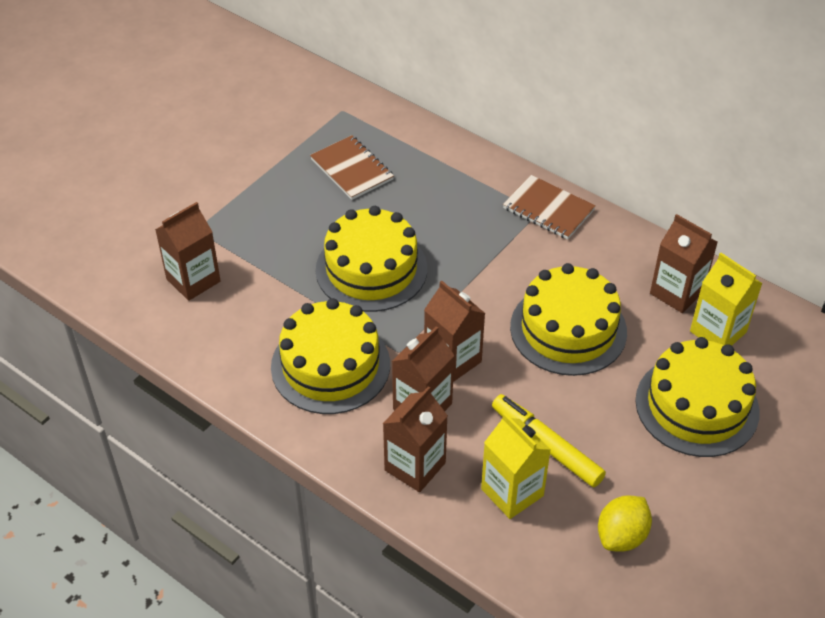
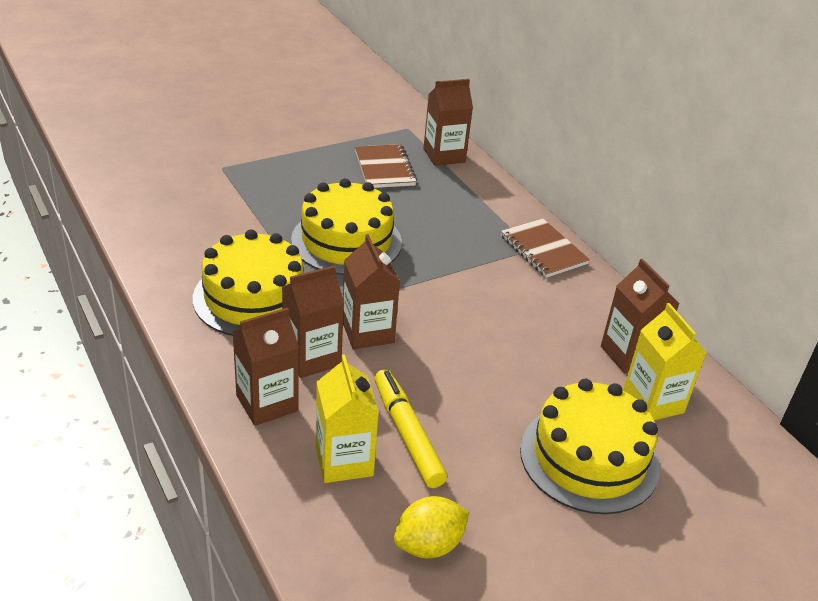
camera: 20 degrees right, 10 degrees down
(193, 280) = (189, 199): brown carton -> brown carton (444, 155)
(568, 329) = (498, 347): yellow cake -> none

